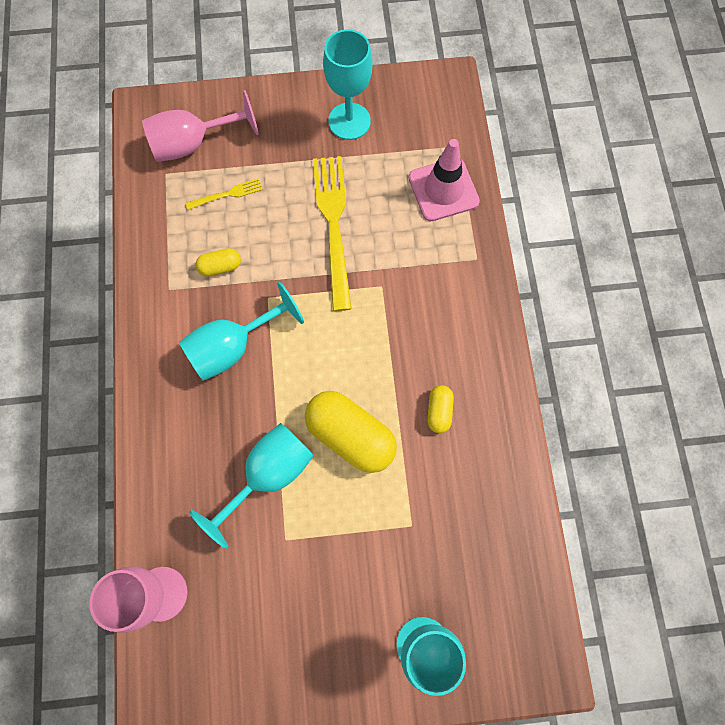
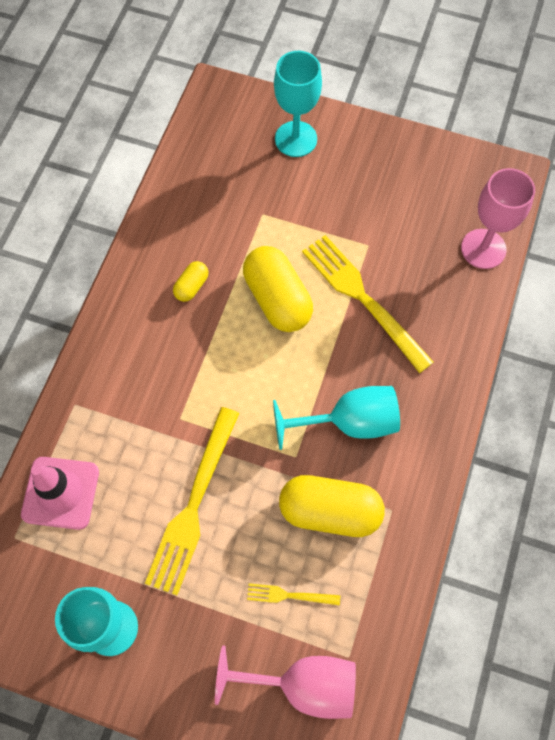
camera: 155 degrees left, 5 degrees down
(220, 267) = (330, 511): yellow capsule -> yellow capsule, size x2.05
(268, 475) = (362, 298): turquoise goblet -> yellow fork

